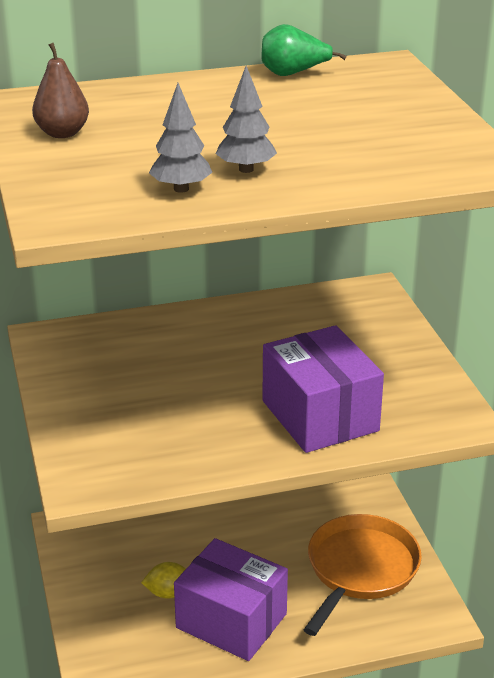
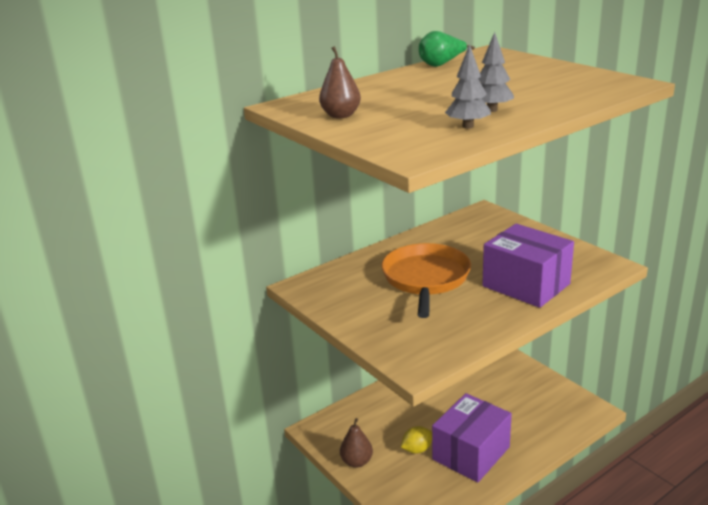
camera: 20 degrees left, 5 degrees down
(85, 583) = (357, 462): none -> brown pear
(231, 621) = (471, 453): purple box -> purple box turned 60 degrees counterclockwise
(360, 569) = (524, 396): orange pan -> orange pan (426, 279)

